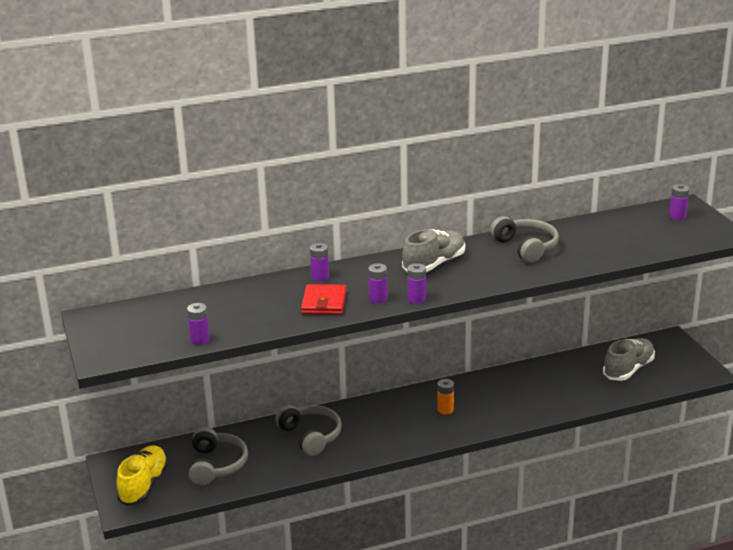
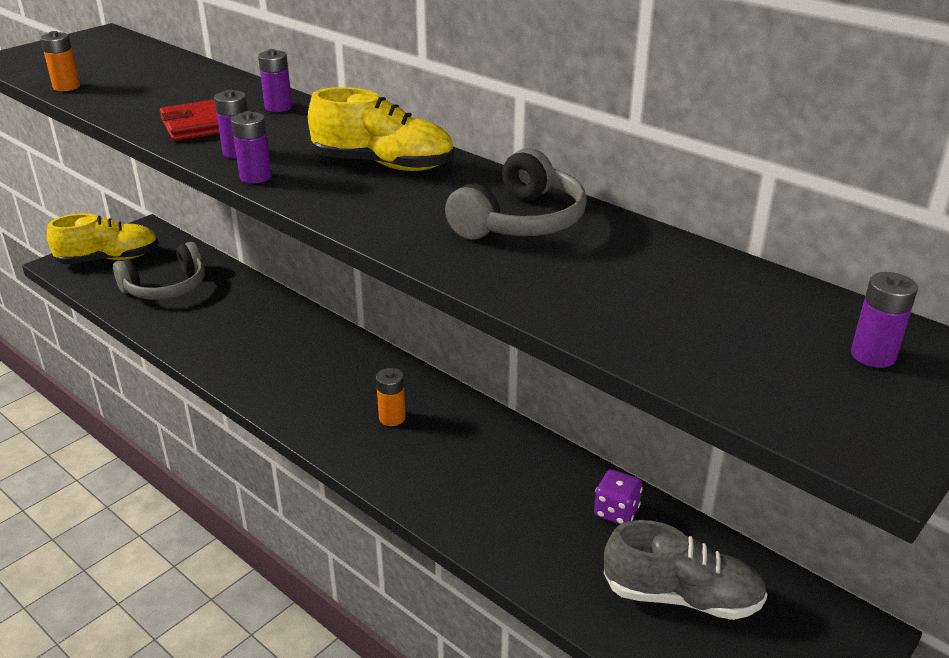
camera: 60 degrees right, 5 degrees up
(200, 340) = (66, 87): purple battery -> orange battery
(311, 436) = (259, 329): grey headphones -> none
(434, 264) = (383, 165): grey shoe -> yellow shoe
(567, 367) = (616, 512): none -> purple dice

